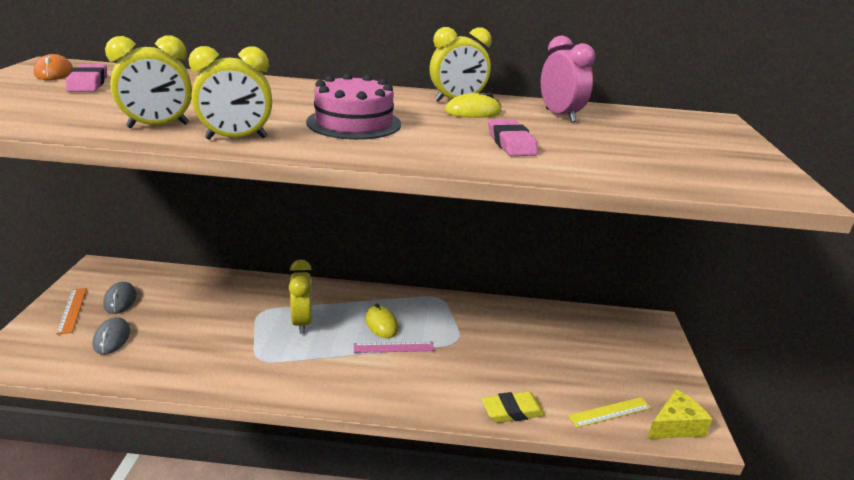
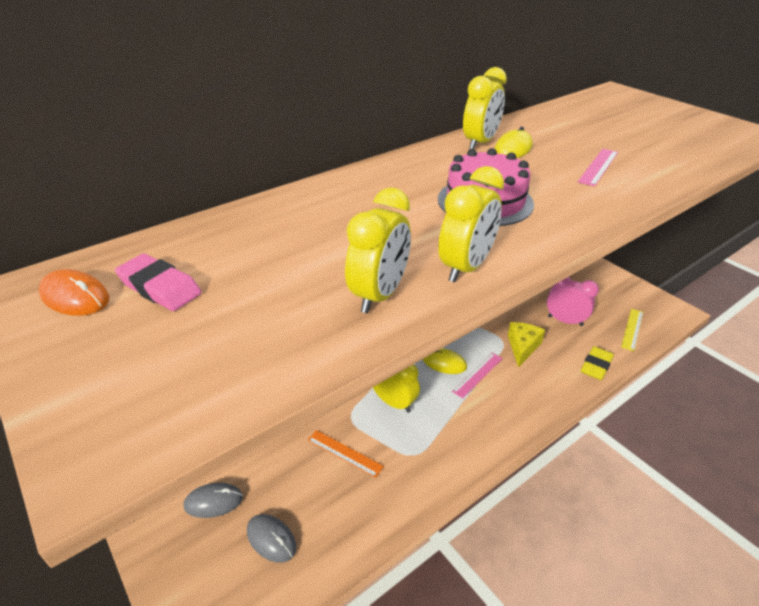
camera: 40 degrees left, 10 degrees up
(72, 310) = (183, 548): orange ruler -> orange ruler (345, 453)
(120, 300) = (213, 502): grey mouse -> grey mouse turned 45 degrees counterclockwise
(511, 143) = (598, 166): pink eraser -> pink ruler
(560, 115) = (557, 126): pink clock -> pink clock (565, 321)
(675, 426) = (664, 315): yellow cheese -> yellow cheese (522, 347)

